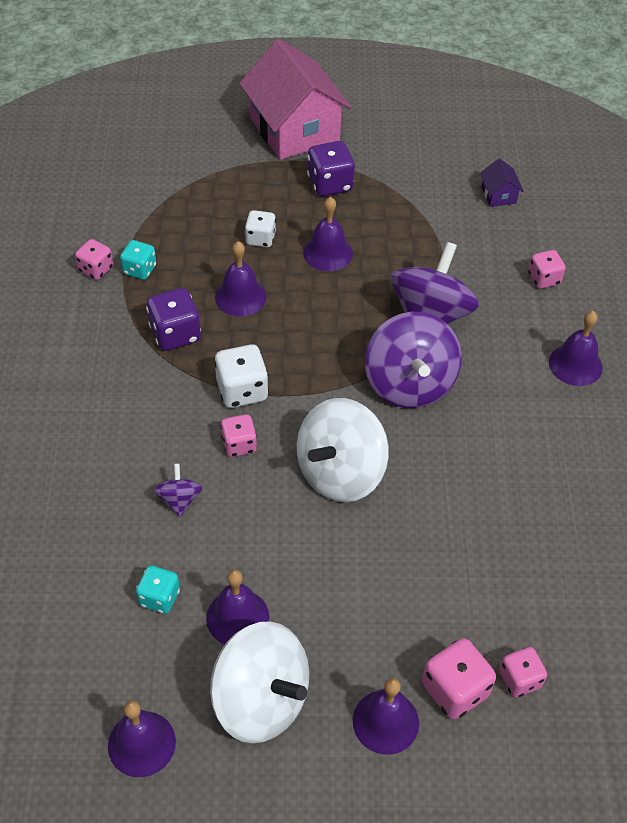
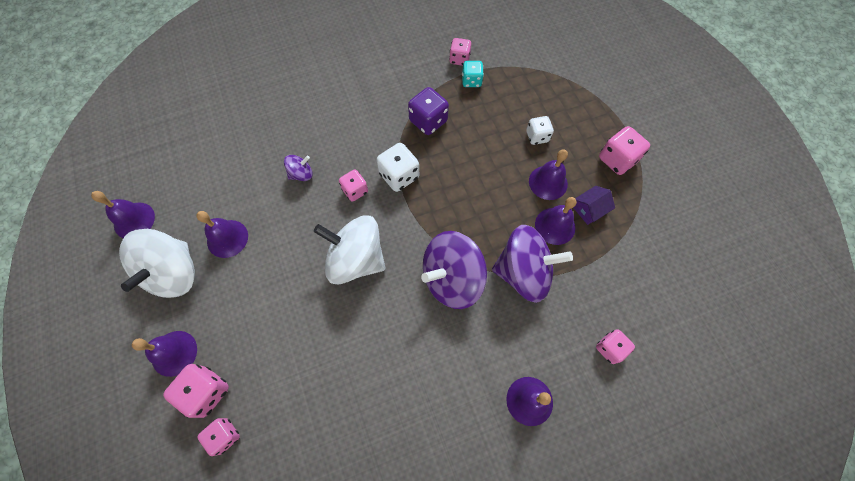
camera: 70 degrees right, 15 degrees up
(159, 597) = (229, 191): turquoise dice -> none
(240, 297) = (478, 145): purple bell -> purple bell (555, 226)
(294, 129) = (658, 117): pink house -> none
(330, 184) = (617, 160): purple dice -> pink dice
(498, 195) = (684, 284): purple house -> purple house (589, 210)

